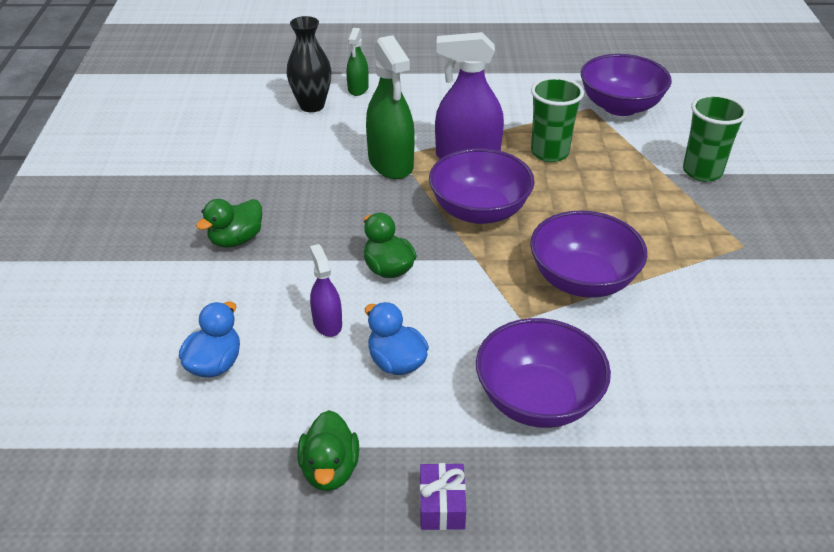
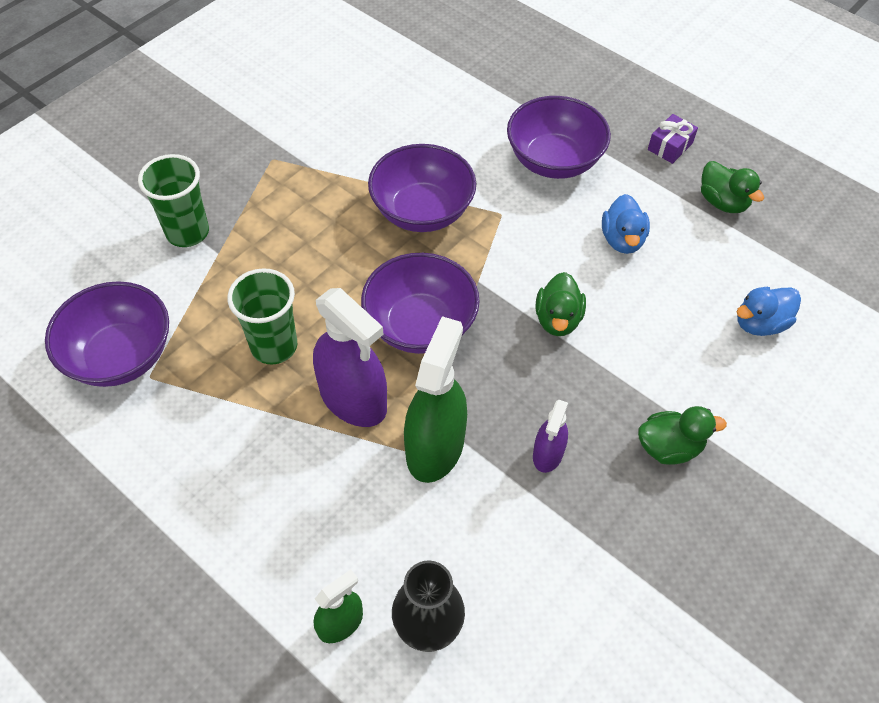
camera: 140 degrees left, 15 degrees up
(327, 323) = (648, 302): purple spray bottle -> purple spray bottle (548, 454)
(330, 469) = (722, 202): green duck -> green duck turned 105 degrees clockwise

